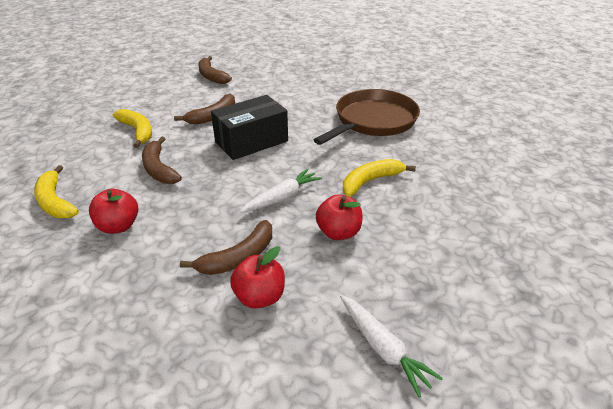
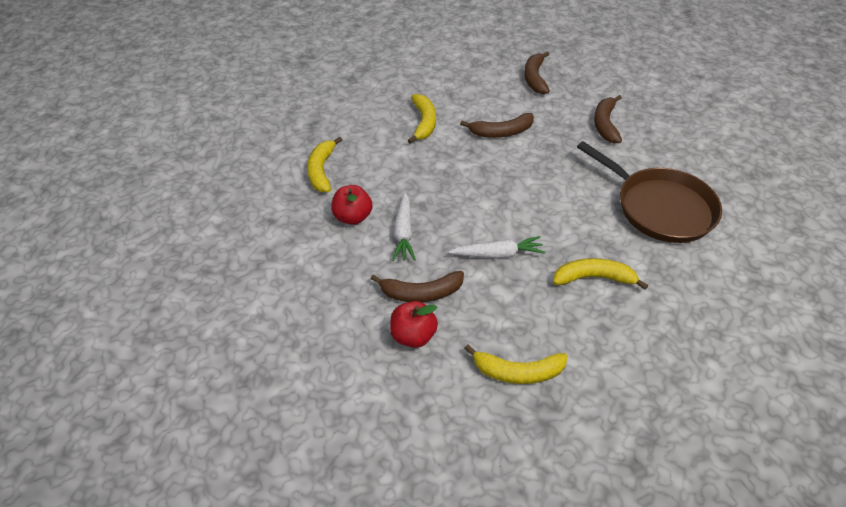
camera: 35 degrees right, 10 degrees up
(158, 168) = (416, 173): brown banana -> brown banana (605, 124)
(251, 141) = (515, 179): black box -> none
(338, 232) = (519, 314): red apple -> none
(373, 121) = (660, 208): brown pan -> brown pan turned 60 degrees clockwise
(376, 277) = (517, 372): none -> yellow banana
(382, 348) = (472, 430): white carrot -> white carrot (404, 232)

